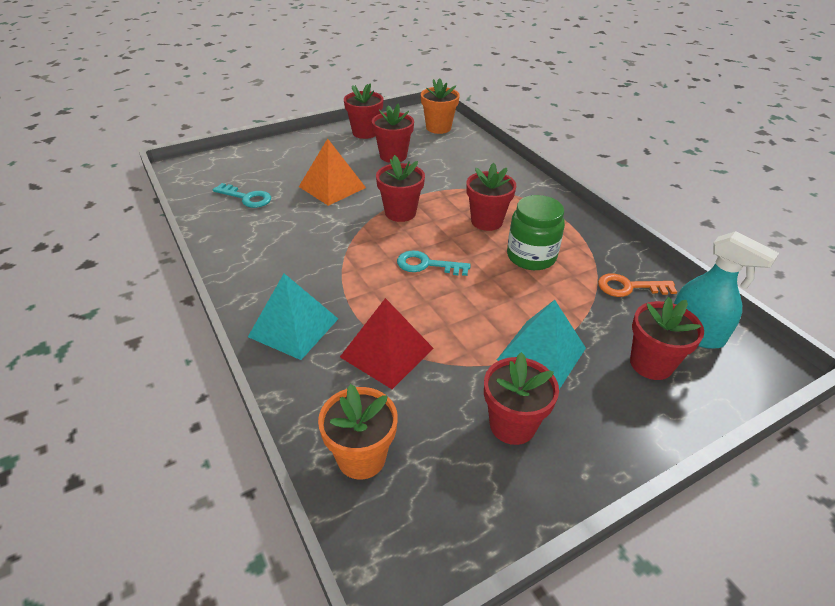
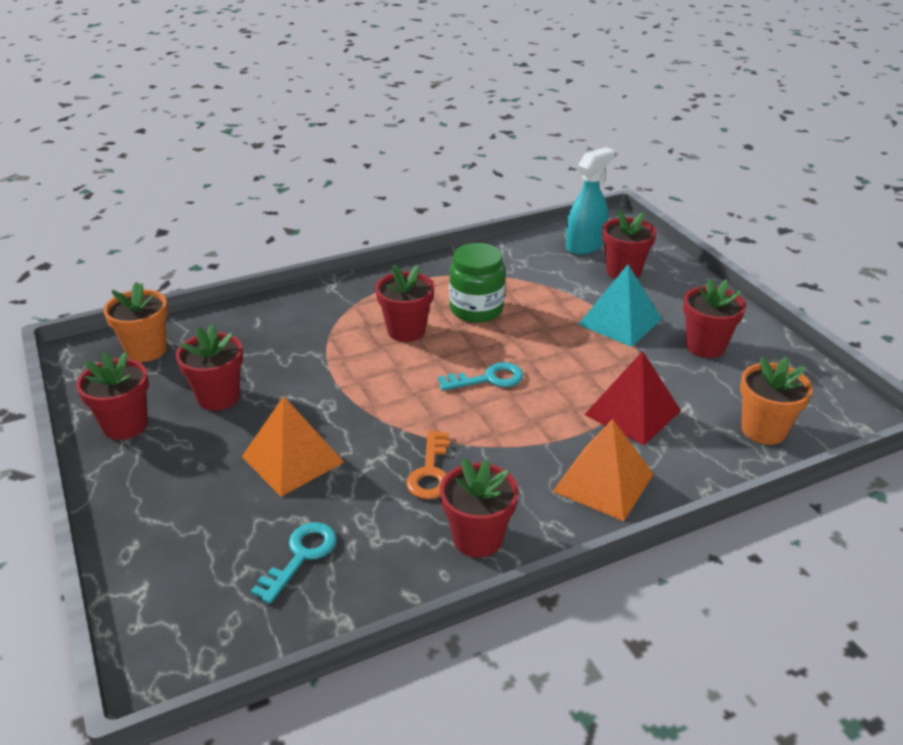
camera: 85 degrees left, 5 degrees down
(293, 327) = (603, 482): turquoise pyramid -> orange pyramid
(400, 213) = (376, 395): red flower pot -> red flower pot (477, 538)
(427, 265) = (488, 379): turquoise key -> turquoise key turned 120 degrees counterclockwise
(629, 287) = (525, 263): orange key -> orange key (430, 471)

